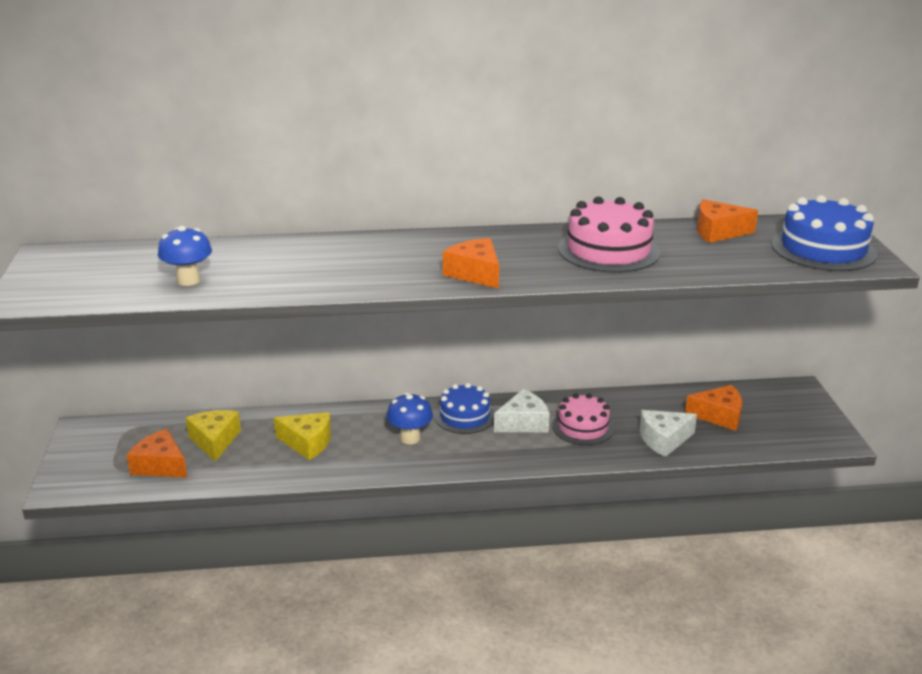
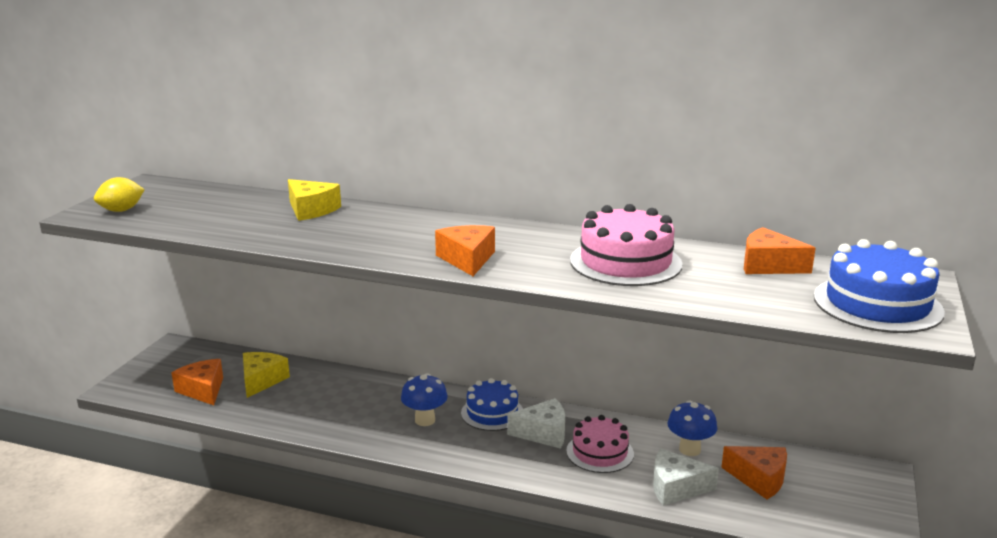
camera: 25 degrees right, 5 degrees down
(58, 289) = (121, 210): none -> yellow lemon
(188, 280) = (222, 221): blue mushroom -> blue mushroom (689, 449)
(307, 443) = (333, 401): yellow cheese -> yellow cheese (311, 210)

